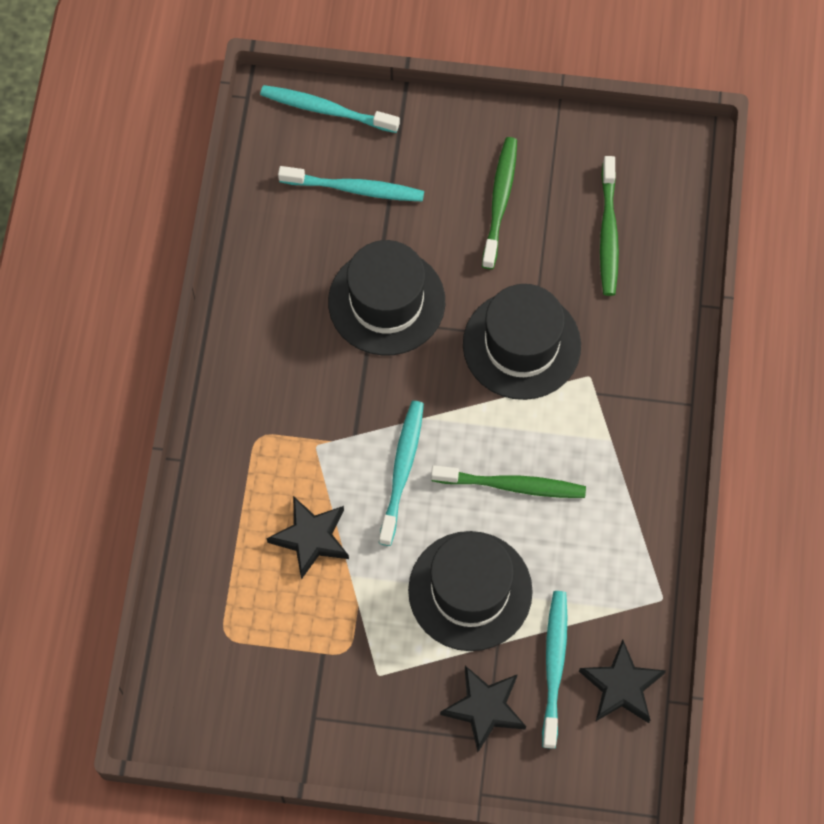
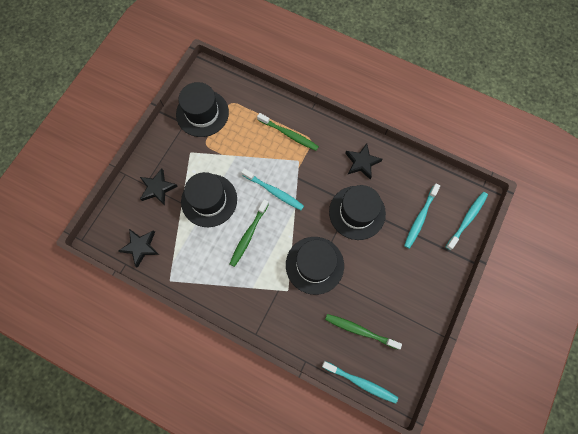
camera: 110 degrees right, 5 degrees up
(274, 688) = (202, 113): none -> black hat
(311, 538) = (258, 146): black star -> black star (362, 162)
(500, 201) = (393, 283): green toothbrush -> green toothbrush (289, 134)
(554, 666) = (162, 222): turquoise toothbrush -> turquoise toothbrush (361, 382)

